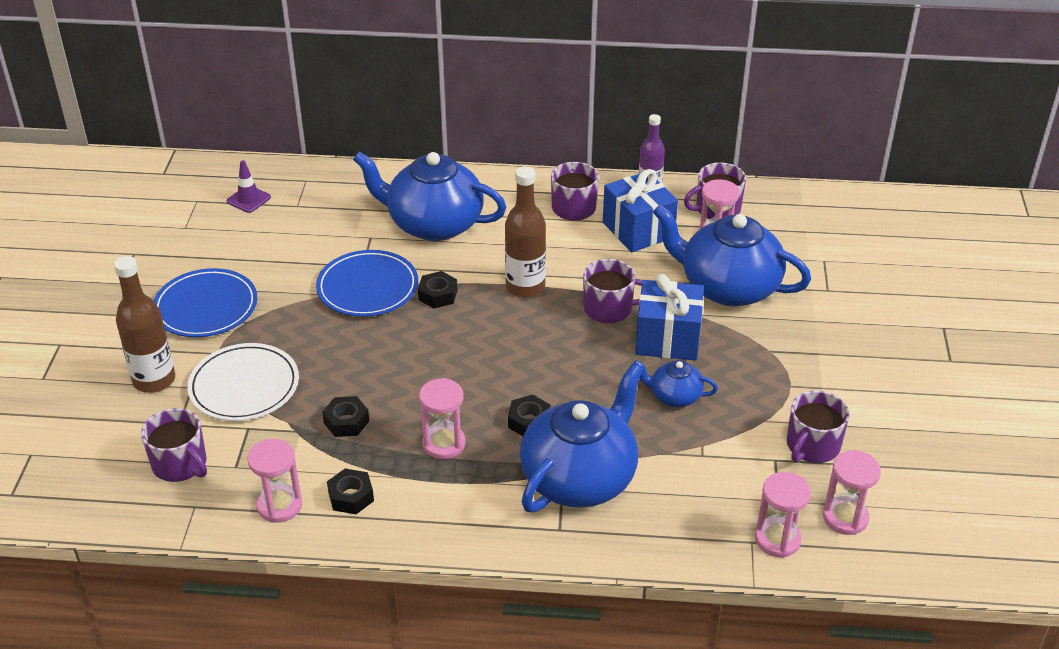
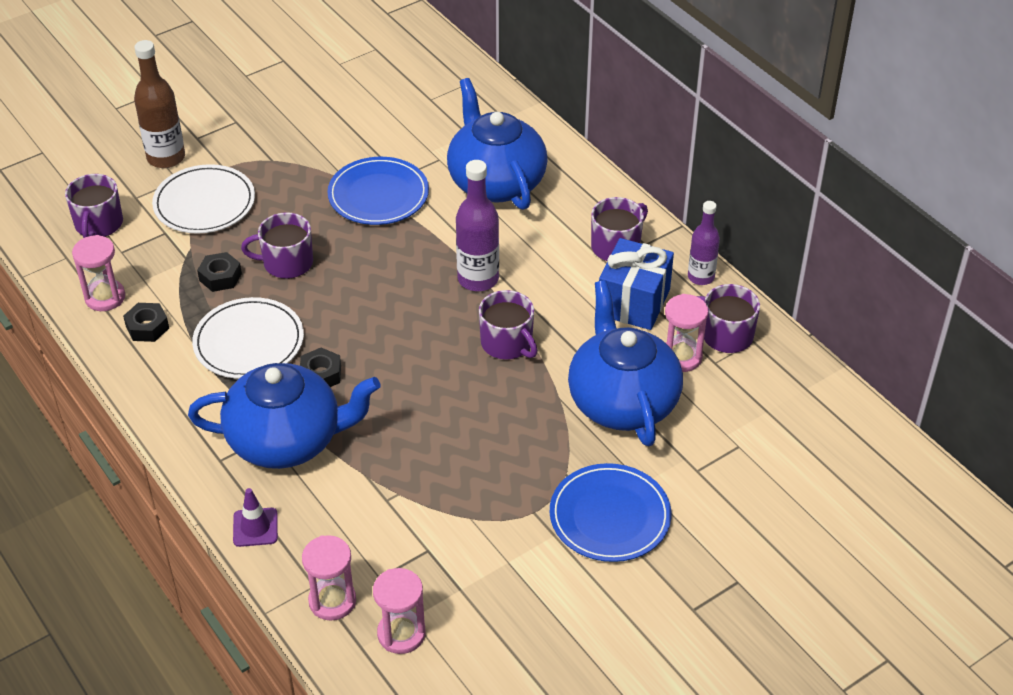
camera: 50 degrees right, 5 degrees up
(206, 307) = (266, 131): blue plate -> blue plate (610, 516)
(248, 199) = (408, 71): purple traffic cone -> purple traffic cone (255, 527)
(438, 295) = (412, 237): black nut -> none
(444, 444) = (249, 342): pink hourglass -> white plate
(525, 287) = (478, 279): brown bottle -> purple bottle
(667, 339) = (509, 400): blue gift -> none
(674, 396) = (441, 444): blue teapot -> none
(812, 446) = (470, 566): purple mug -> purple mug (286, 263)

